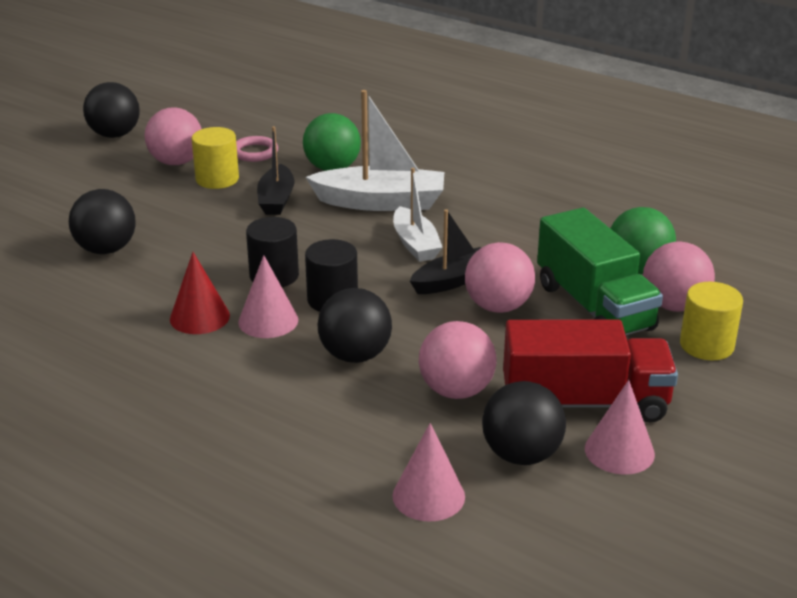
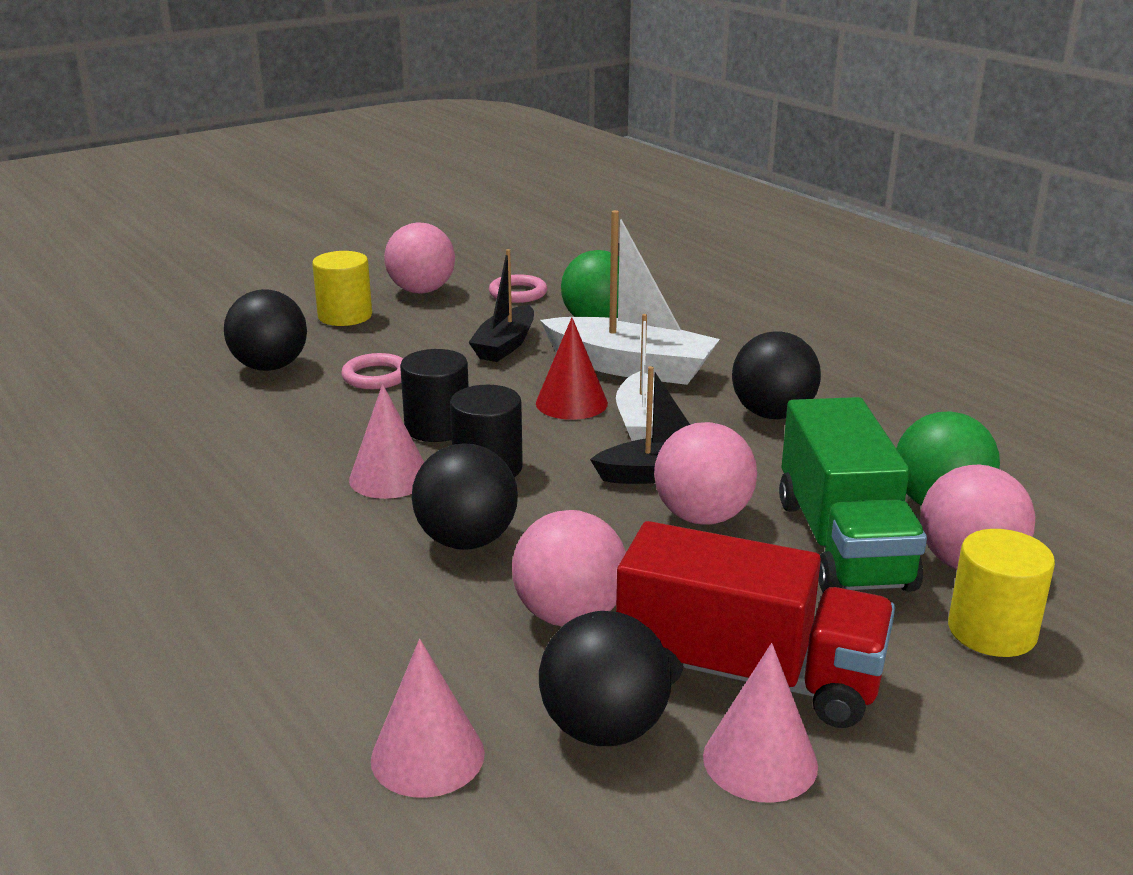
camera: 20 degrees right, 5 degrees down
(115, 135) = (377, 256): black ball -> black ball (772, 414)
(197, 243) = (376, 376): none -> pink ring
(199, 317) = (312, 458): red cone -> red cone (571, 403)
(217, 179) = (453, 314): yellow cylinder -> yellow cylinder (345, 316)

